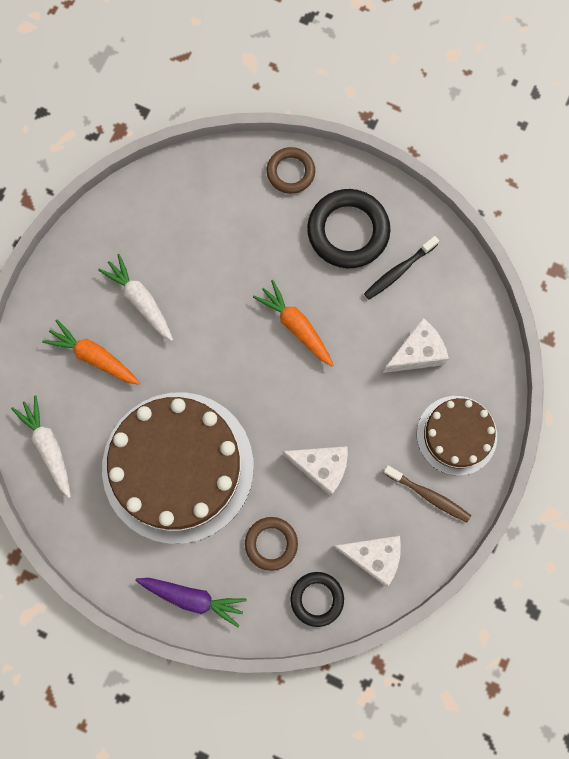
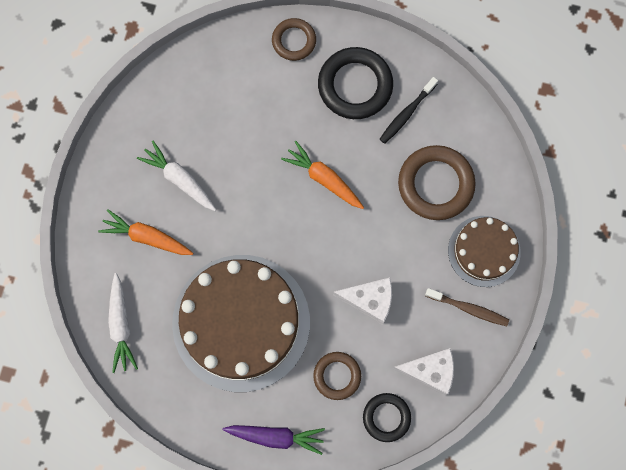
camera: 10 degrees left, 0 degrees up
(48, 447) = (121, 325): white carrot -> white carrot turned 150 degrees counterclockwise
(416, 353) = (435, 184): white cheese -> brown ring

